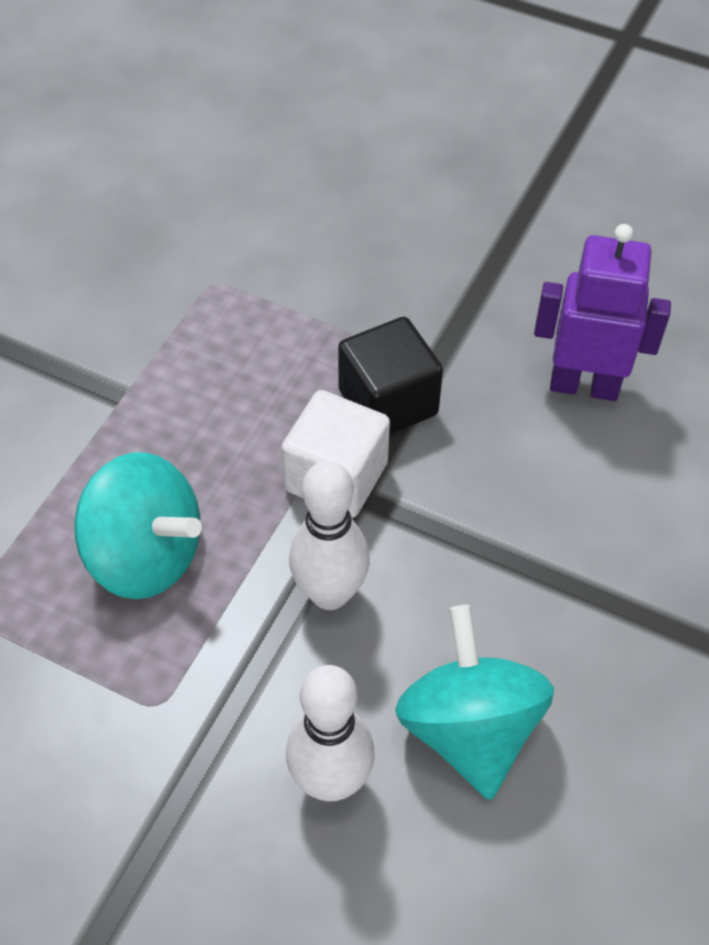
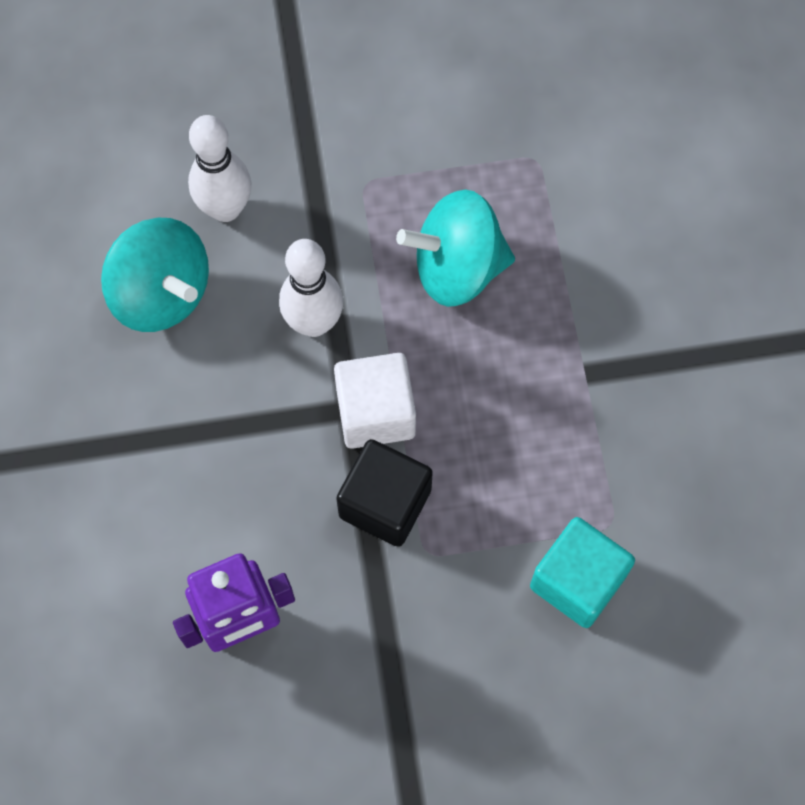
camera: 145 degrees right, 15 degrees up
(278, 263) = (577, 581): none -> turquoise cube

